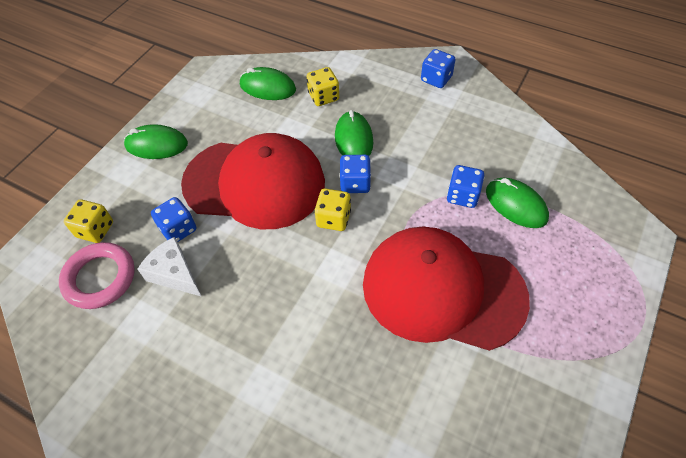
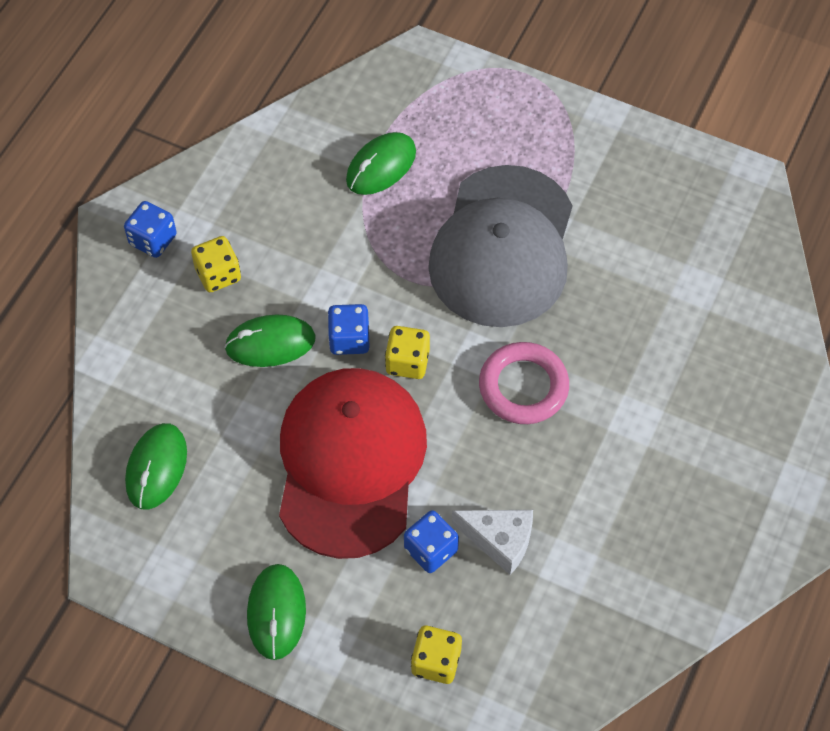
camera: 95 degrees left, 5 degrees up
(100, 278) = (512, 633): pink ring -> pink ring (523, 387)
(174, 274) = (499, 540): white cheese -> white cheese turned 105 degrees counterclockwise
(323, 97) = (182, 387): yellow dice -> yellow dice (218, 274)
(442, 290) = (502, 247): red cap -> grey cap
(462, 196) = (368, 220): blue dice -> none

